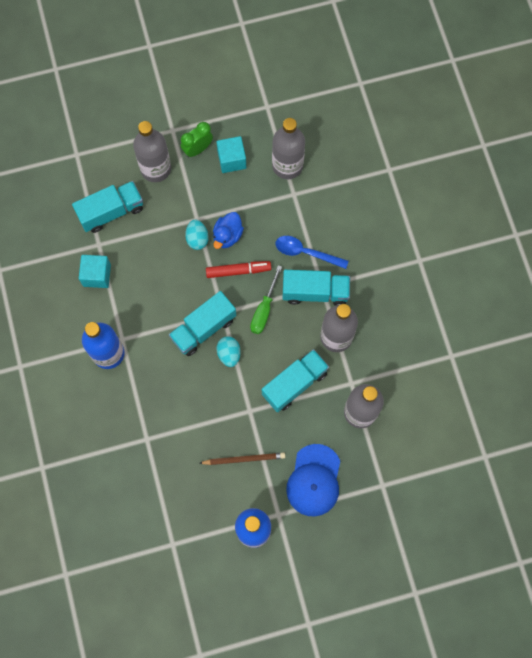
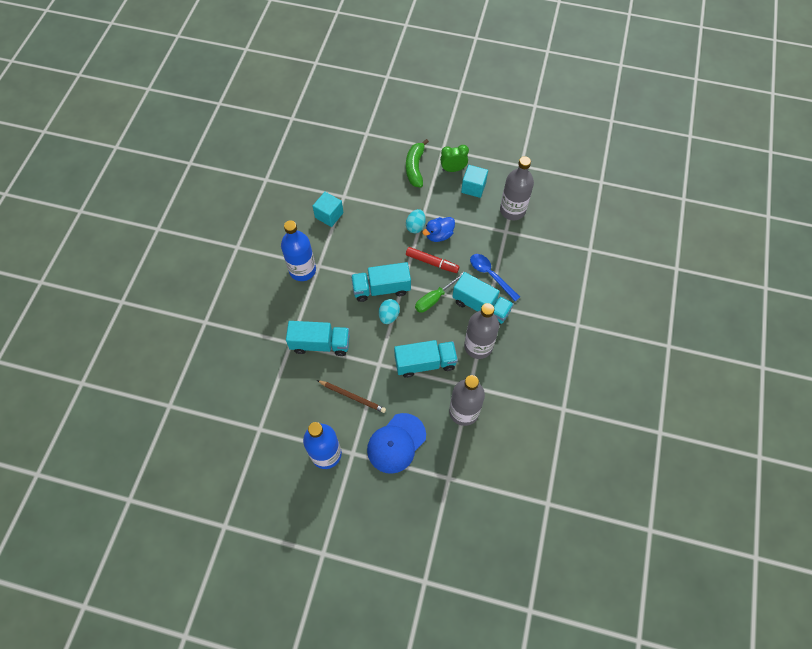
camera: 30 degrees right, 10 degrees down
(111, 212) = (366, 180): turquoise truck -> turquoise truck (320, 344)
(156, 169) = (415, 167): grey bottle -> green banana

